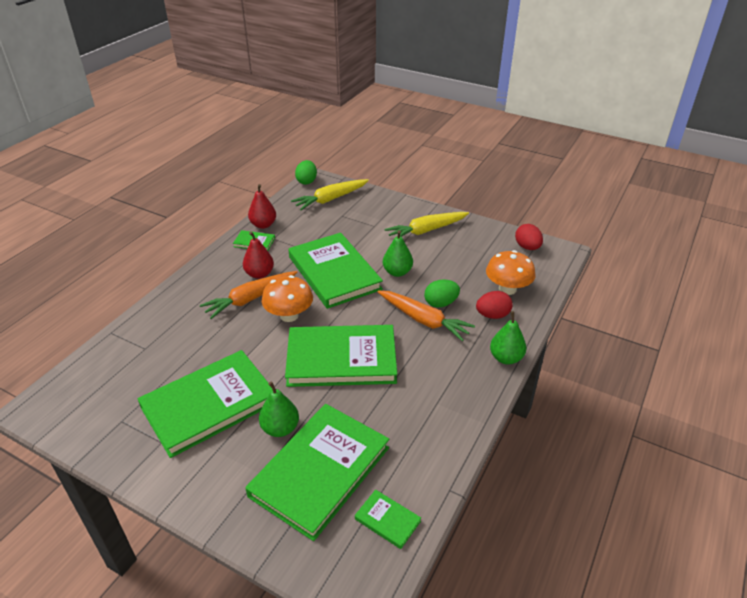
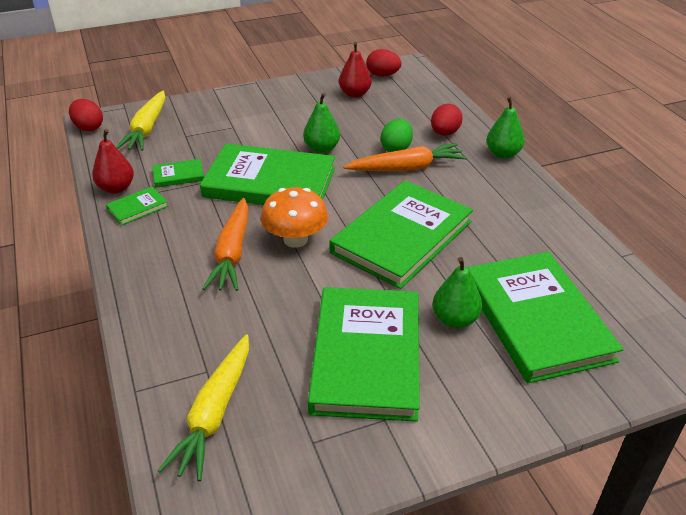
camera: 50 degrees left, 0 degrees up
(259, 274) = (199, 229): red pear -> red pear (355, 94)
(306, 181) = (88, 127): green egg -> red egg
(387, 520) = (628, 306): green book -> green book (178, 175)
(426, 231) = (286, 106): yellow carrot -> yellow carrot (214, 413)
(507, 289) = (421, 110): orange mushroom -> none

